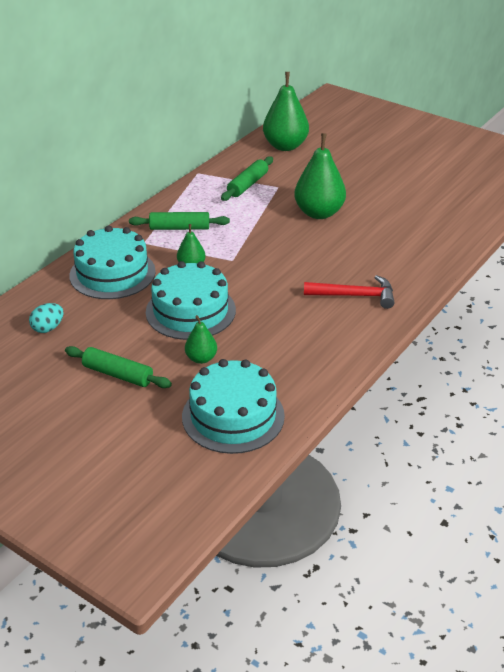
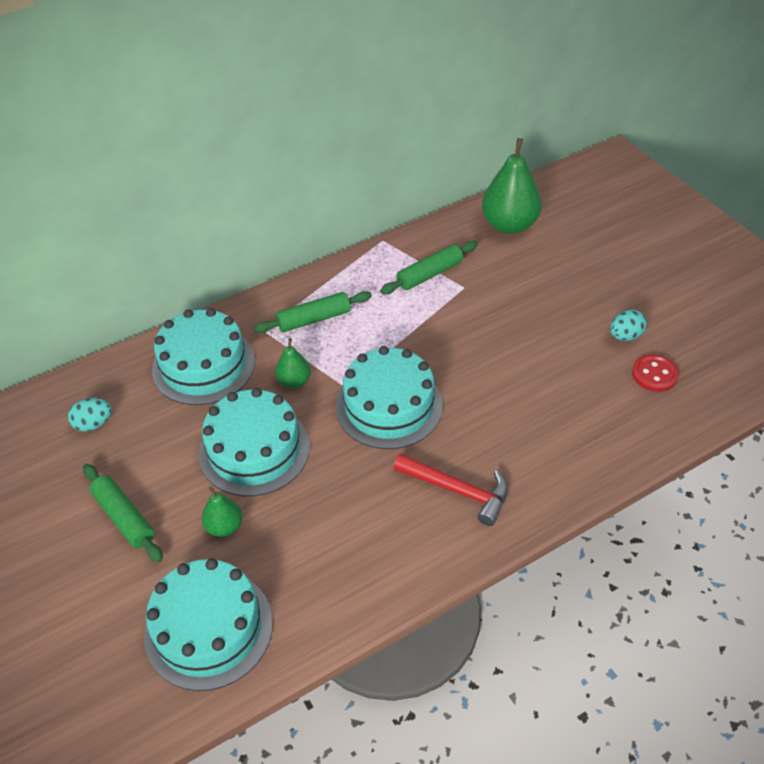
camera: 25 degrees right, 10 degrees up
(179, 228) = (314, 319): green rolling pin -> green rolling pin turned 45 degrees counterclockwise
(272, 263) = (389, 406): none -> turquoise cake
(319, 213) = (490, 343): green pear -> none
(407, 189) = (625, 336): none -> turquoise egg
(440, 205) = (654, 374): none -> red button

